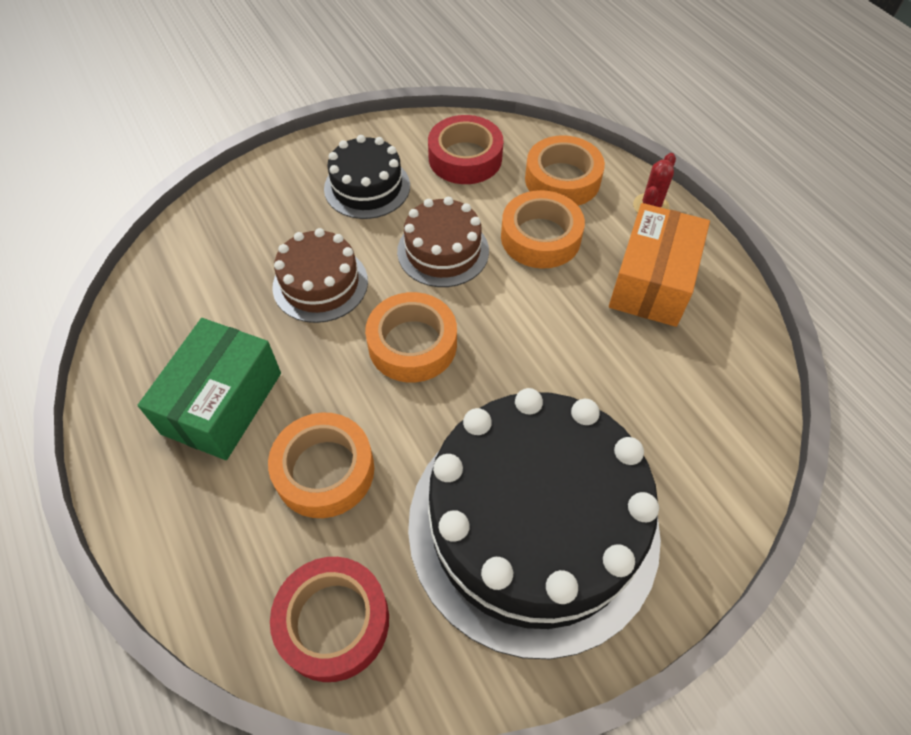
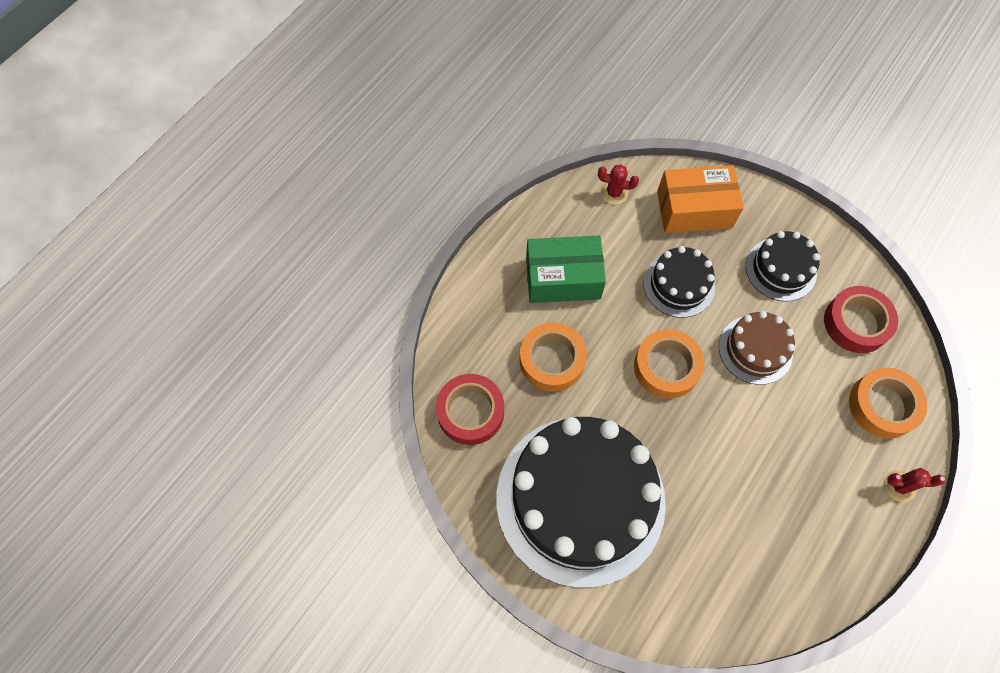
camera: 65 degrees right, 10 degrees up
(155, 293) = (614, 193): none -> red cactus
(320, 284) = (679, 285): brown cake -> black cake
(540, 237) = (811, 413): orange tape -> none
(652, 281) = (820, 512): orange box -> orange box (694, 209)

